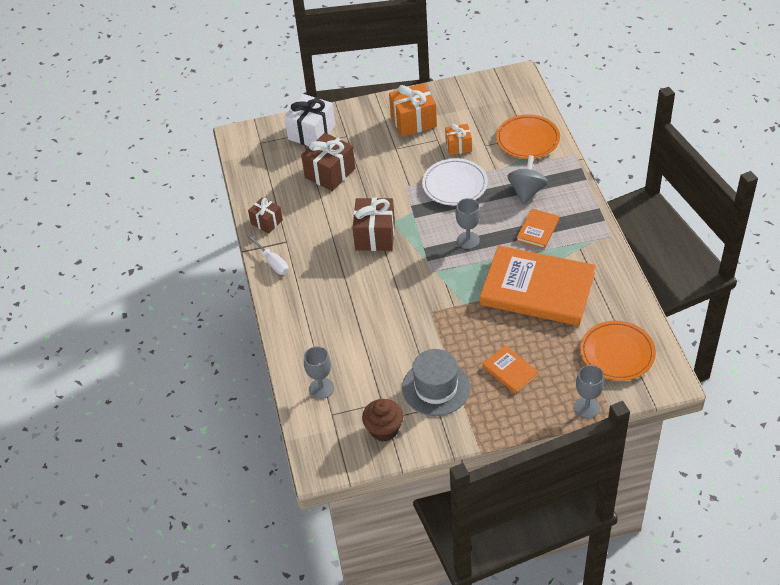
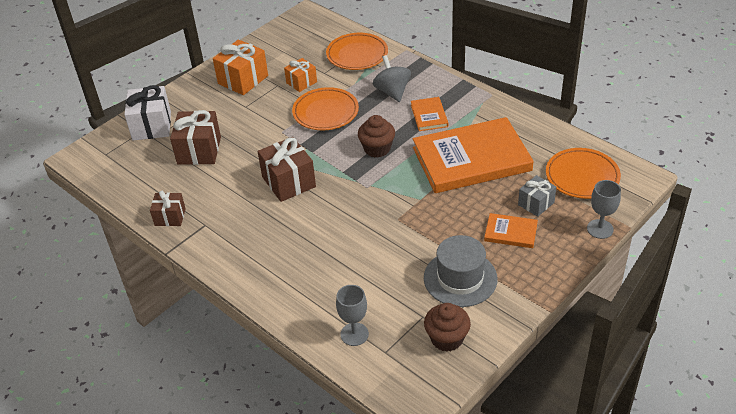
camera: 35 degrees left, 5 degrees down
(272, 262) = (207, 248): white screwdriver -> none
(455, 185) = (325, 112): white plate -> orange plate
(468, 240) = (377, 149): grey goblet -> brown cupcake
(554, 357) = (536, 203): none -> grey gift

